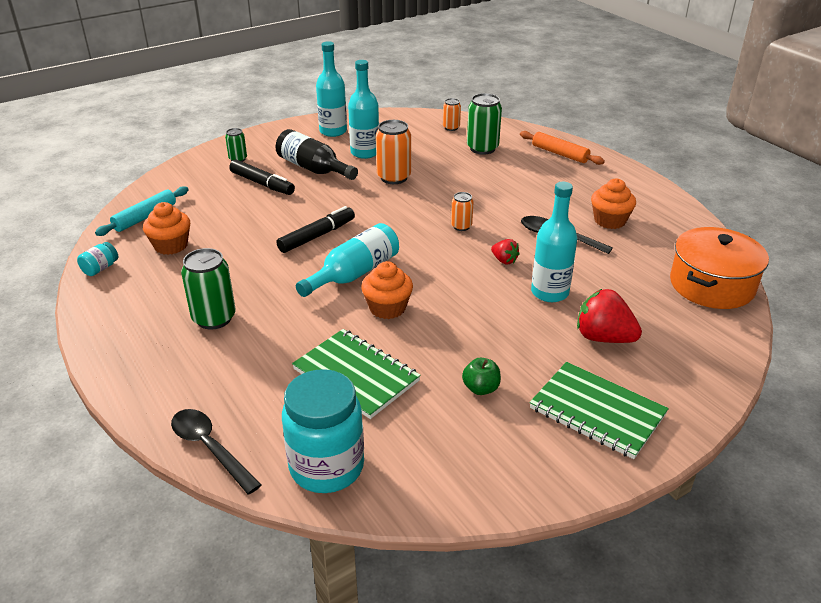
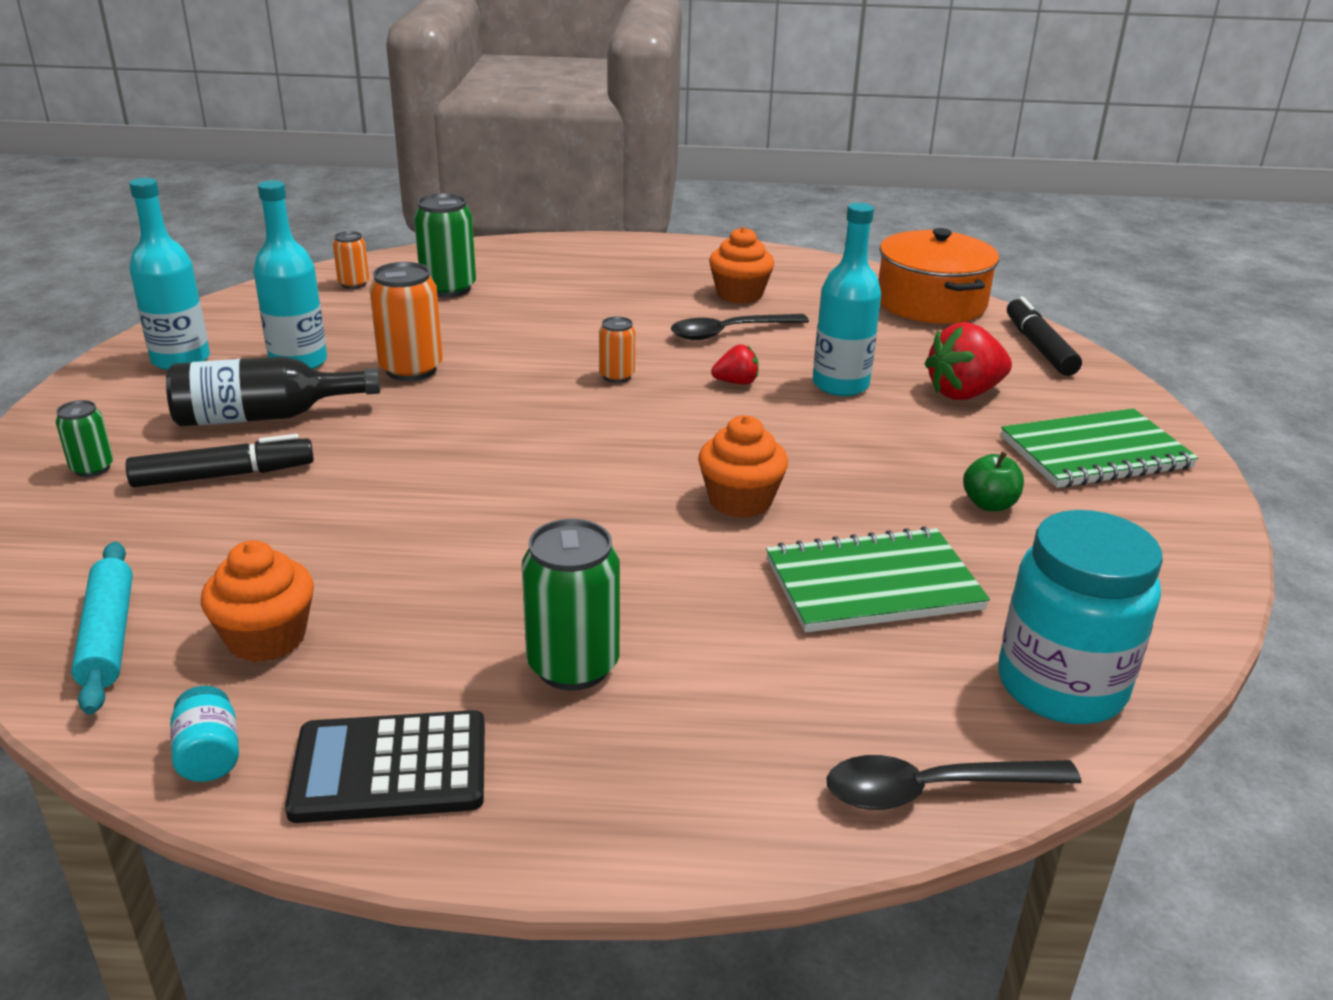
camera: 55 degrees left, 5 degrees down
(120, 306) = (390, 768): none -> black calculator
(317, 236) = (471, 486): black marker -> black marker (1039, 347)
(354, 273) = (620, 493): turquoise bottle -> none
(560, 153) = (548, 256): orange rolling pin -> none

